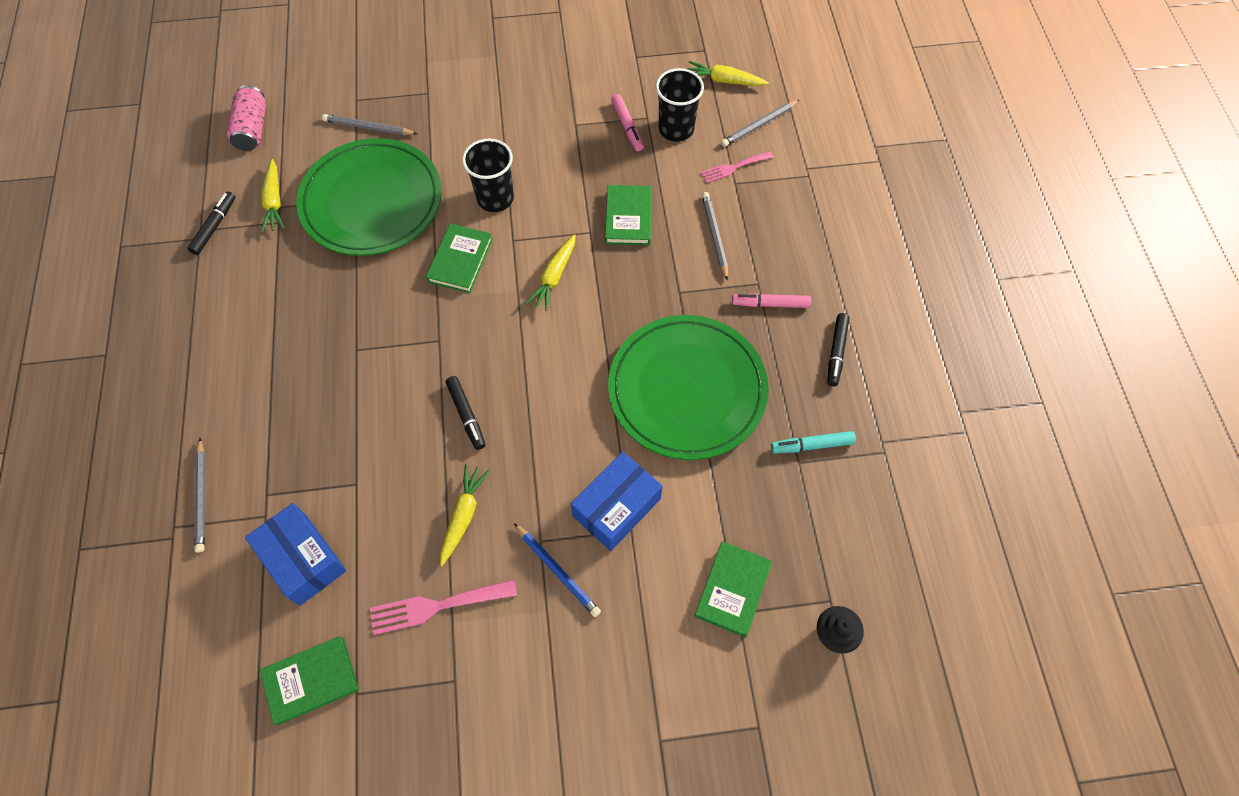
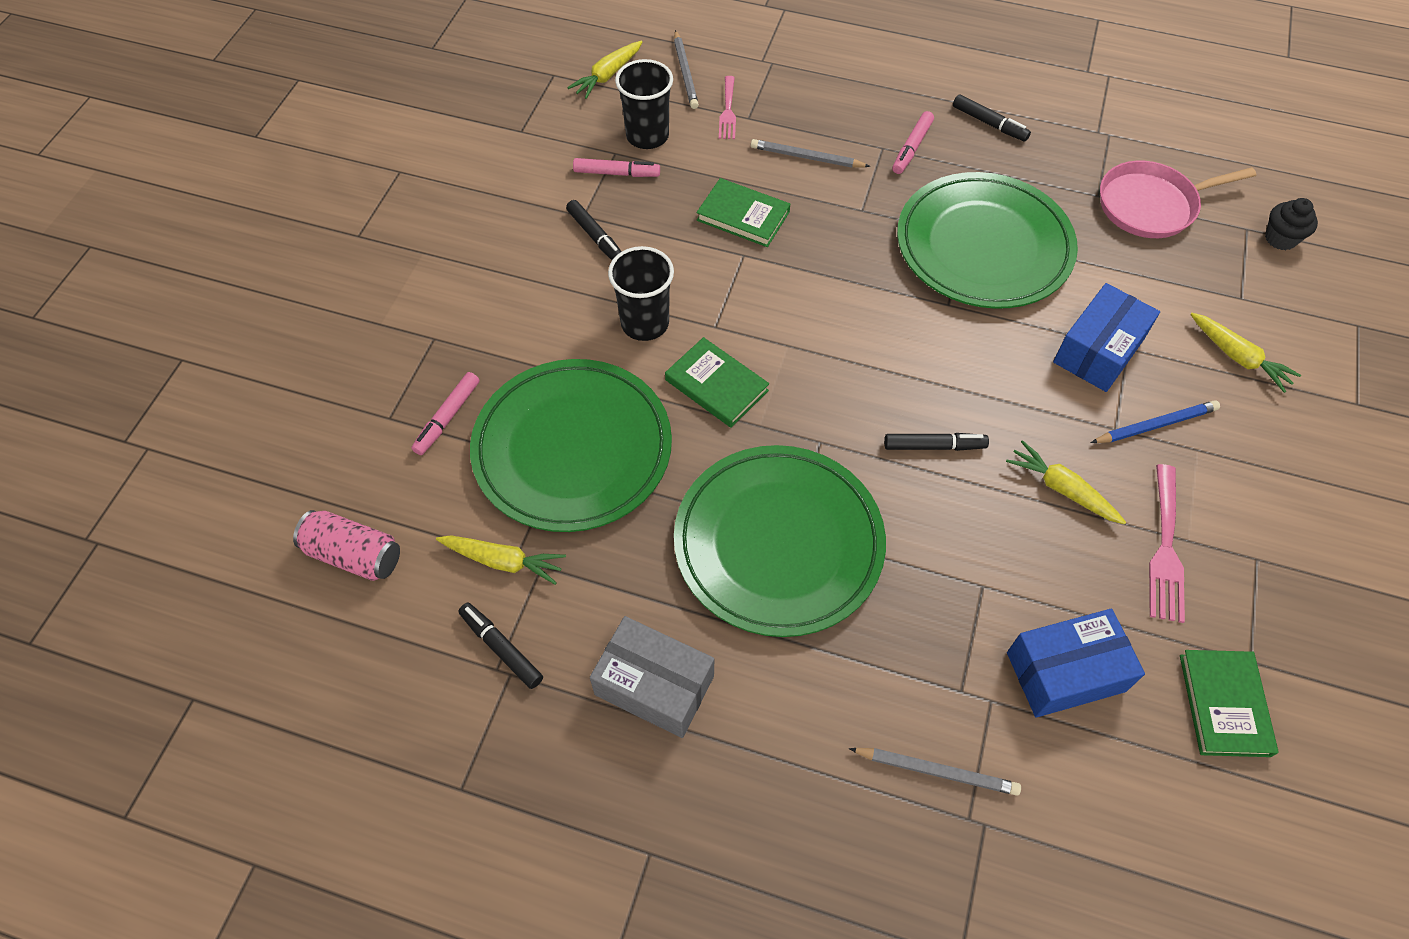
camera: 65 degrees left, 5 degrees down
(214, 314) = (654, 685): none -> grey box
(343, 345) = (778, 543): none -> green plate
(368, 127) = (447, 417): grey pencil -> pink marker
(554, 277) = (787, 306): yellow carrot -> yellow carrot (1238, 357)
(559, 139) = (596, 237): none -> black marker
(616, 507) = (1098, 350): blue box -> blue box turned 60 degrees clockwise
(733, 590) = (1217, 293): green book -> none
(812, 445) = (1083, 179): turquoise marker -> none
(812, 509) = (1151, 205): none -> pink pan

